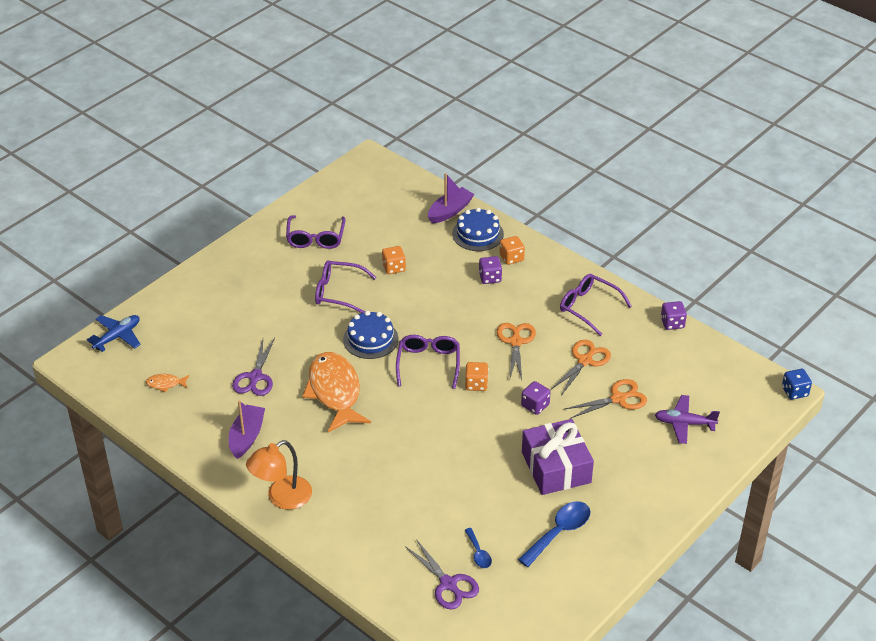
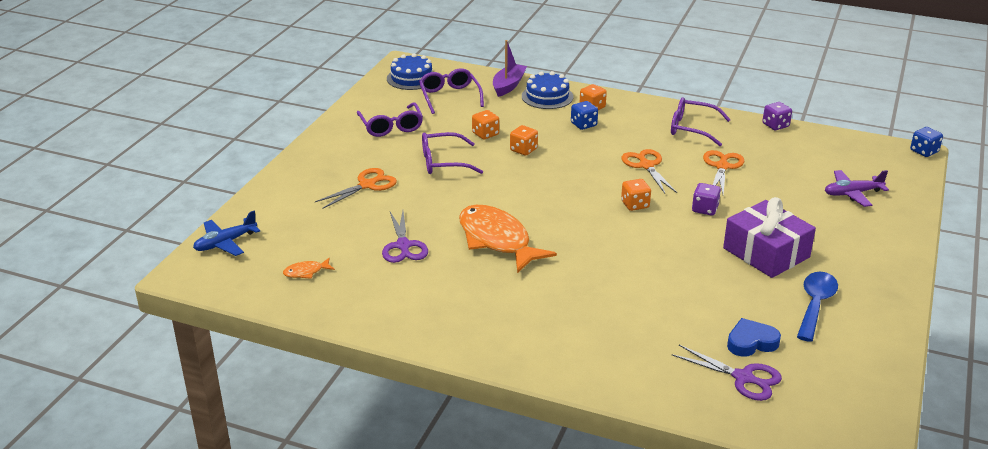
camera: 20 degrees left, 10 degrees down
(117, 337) = (225, 243): blue plane -> blue plane turned 150 degrees counterclockwise
(247, 437) = (428, 298): purple boat -> none
(282, 498) = (505, 344): orange lamp -> none
(370, 339) = (503, 191): blue cake -> blue cake (411, 78)
(416, 295) = (523, 150): none -> orange dice
(428, 364) = (575, 199): purple glasses -> purple glasses (449, 97)
(478, 553) = (751, 342): blue spoon -> blue heart
(490, 278) = (583, 124): purple dice -> blue dice
(618, 399) = (777, 188): orange scissors -> orange scissors (367, 185)

